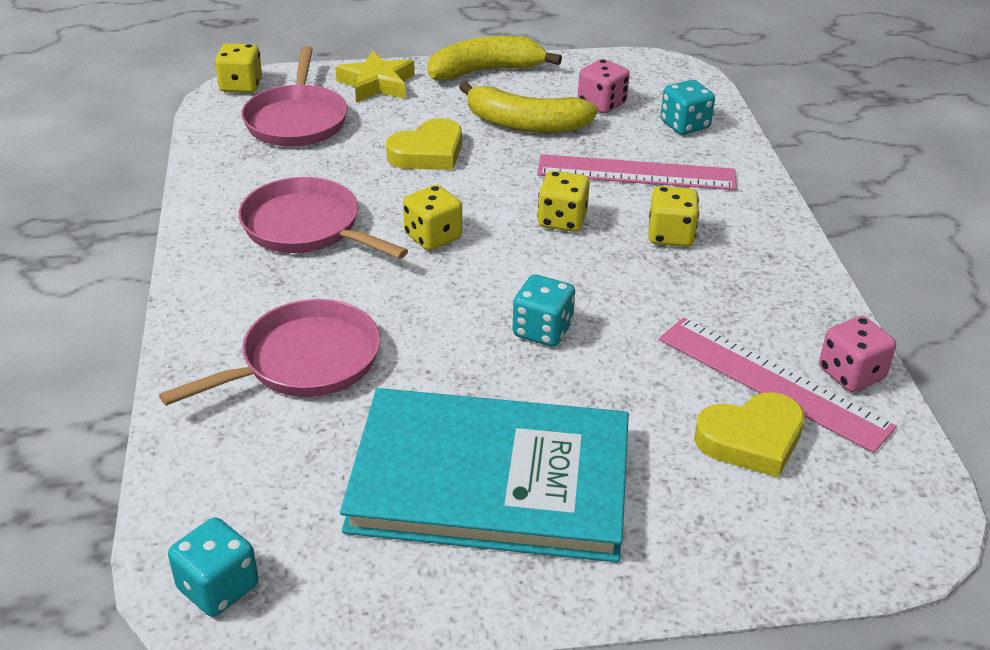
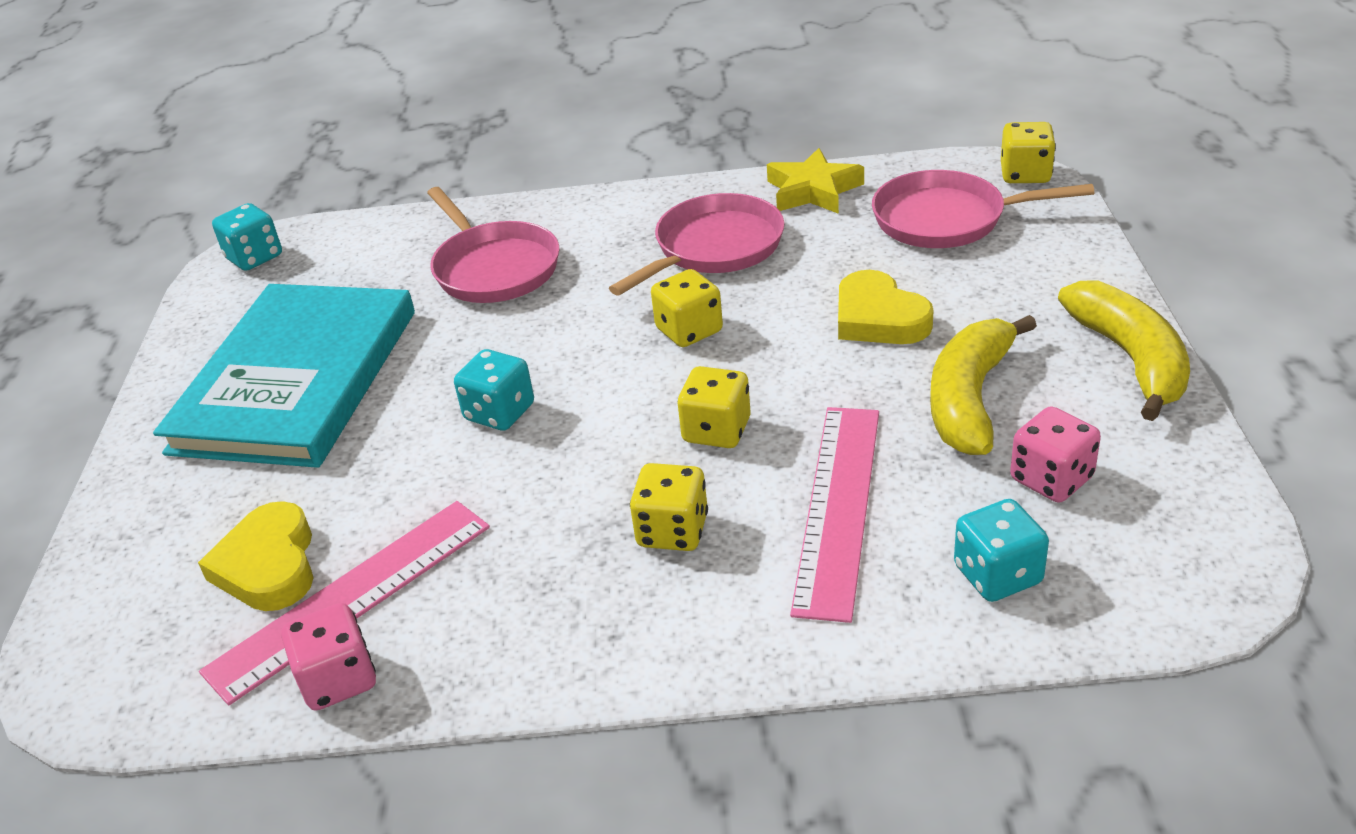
camera: 100 degrees right, 0 degrees up
(377, 84) = (1058, 268): yellow star -> yellow star (813, 191)

